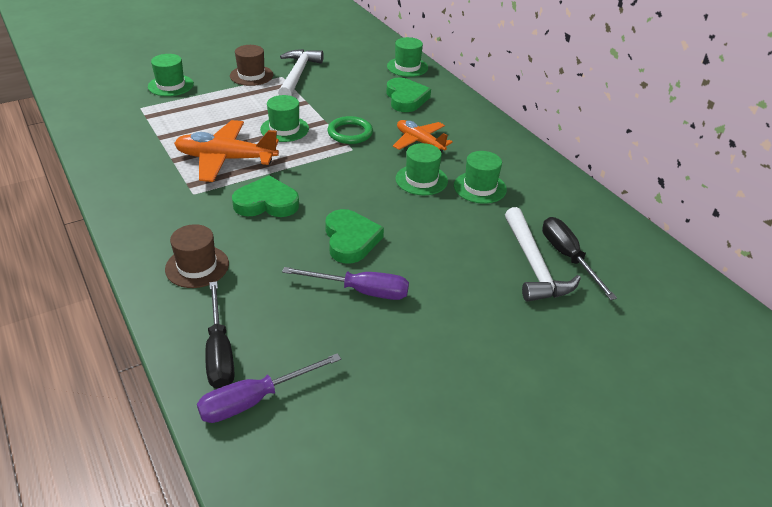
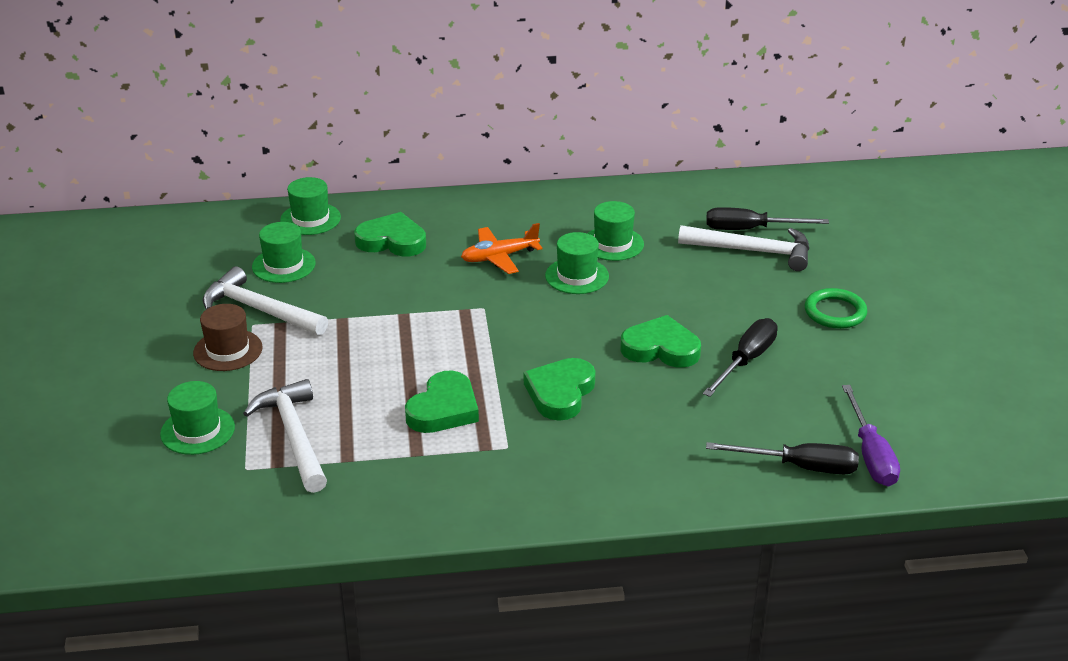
camera: 65 degrees left, 5 degrees down
(176, 115) = (294, 436): none -> white hammer
(197, 266) = (656, 463): brown hat -> none
(226, 159) = (443, 409): orange plane -> green heart
(284, 129) = (401, 349): green hat -> green hat (283, 265)
(350, 133) = (445, 301): green ring -> green ring (835, 312)
(360, 291) = (746, 361): purple screwdriver -> black screwdriver

